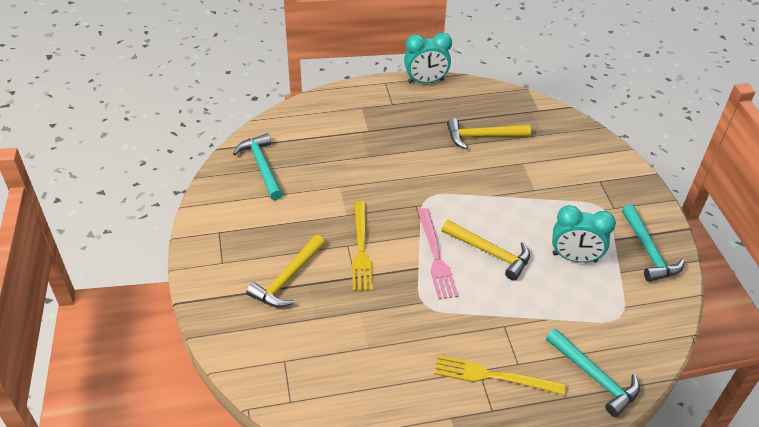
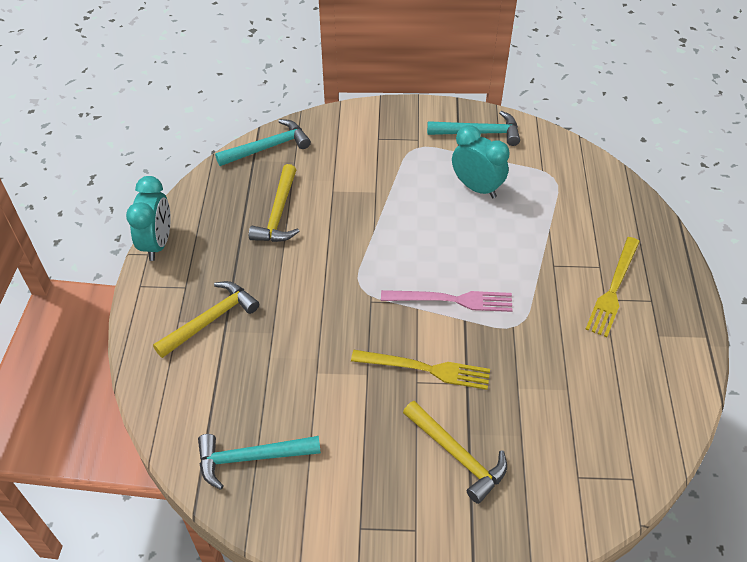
camera: 75 degrees left, 5 degrees up
(490, 252) = (456, 252): yellow hammer -> yellow hammer (210, 319)
(574, 257) = (476, 187): turquoise clock -> turquoise clock turned 75 degrees counterclockwise
(594, 377) = (619, 215): turquoise hammer -> turquoise hammer (268, 147)

